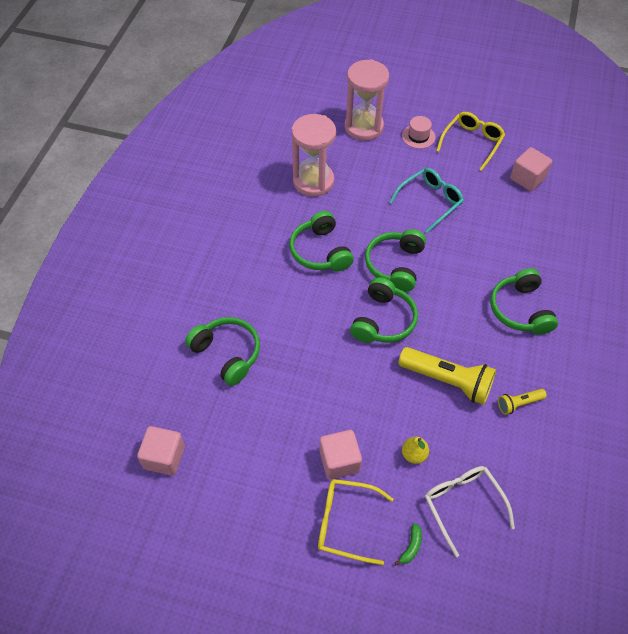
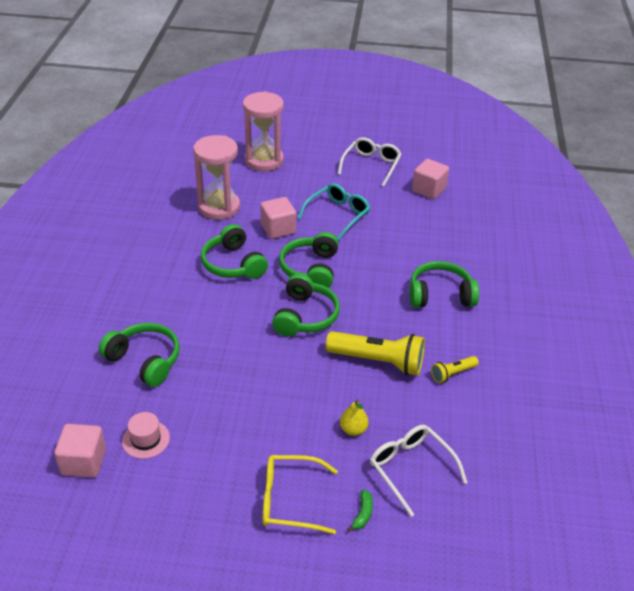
camera: 10 degrees left, 15 degrees down
(339, 461) = (276, 444): pink cube -> pink cube (278, 229)
(418, 136) = (318, 164): pink hat -> pink hat (146, 439)
(472, 142) = (371, 165): yellow glasses -> white glasses
(520, 310) = (440, 295): green headphones -> green headphones turned 105 degrees clockwise

